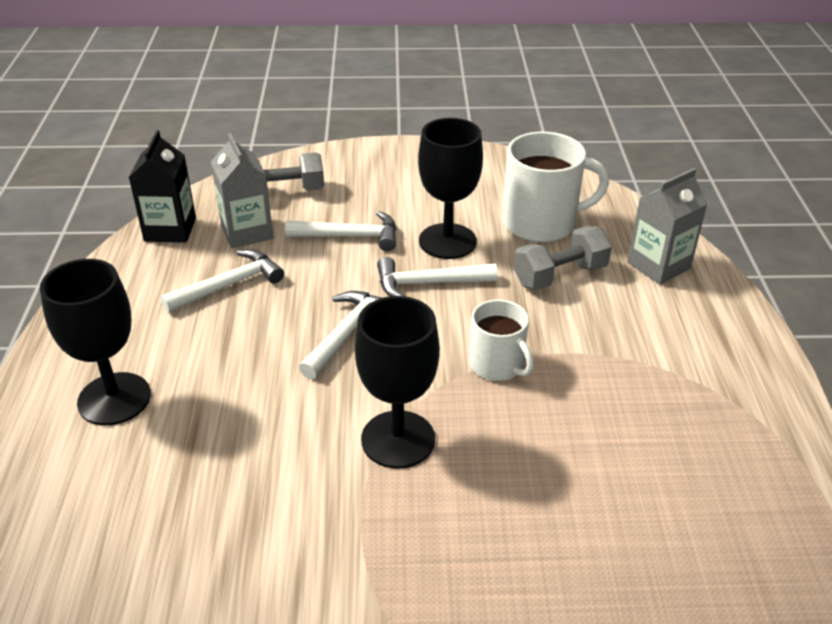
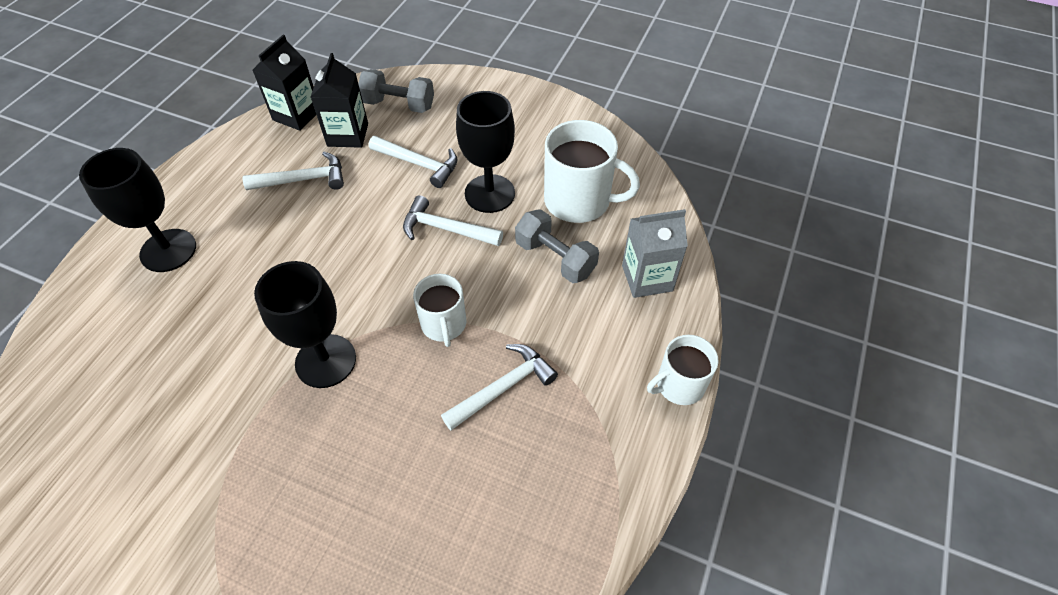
camera: 25 degrees right, 15 degrees up
(247, 232) = (348, 135): grey carton -> black carton
(347, 333) = (355, 253): white hammer -> white hammer (504, 387)
(560, 275) = (555, 258): grey dumbbell -> grey dumbbell turned 45 degrees clockwise
(760, 339) = (679, 385): none -> white mug

